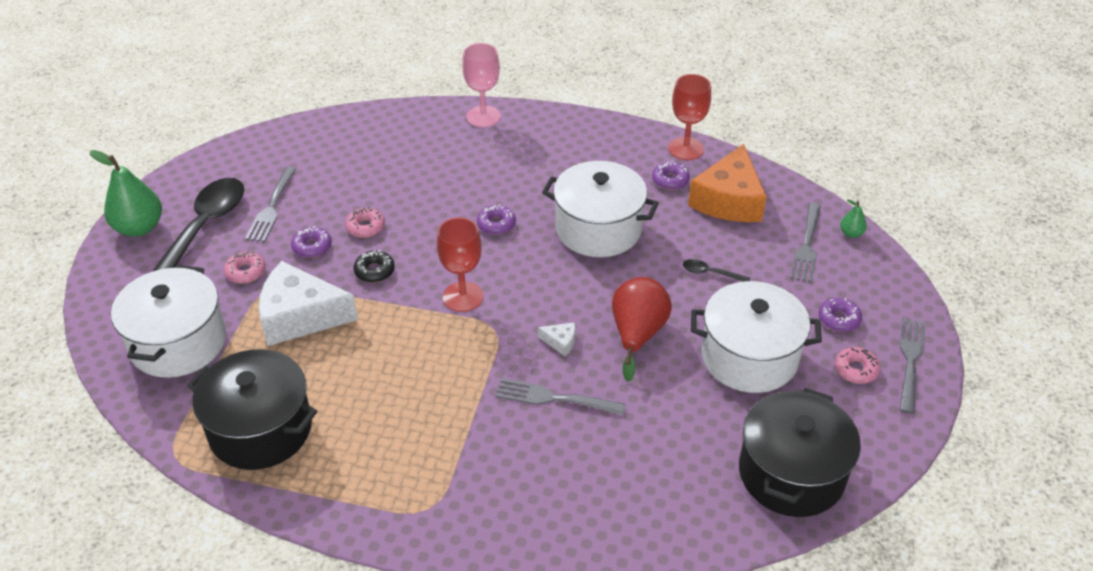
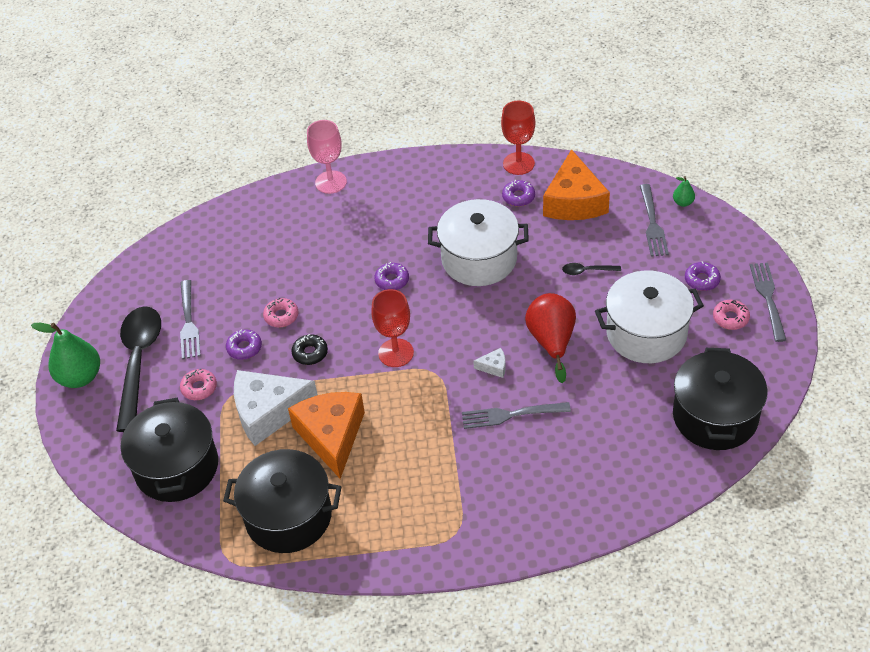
camera: 15 degrees left, 5 degrees up
(178, 343) = (177, 467): white pot -> black pot
(351, 360) = (332, 436): none -> orange cheese

